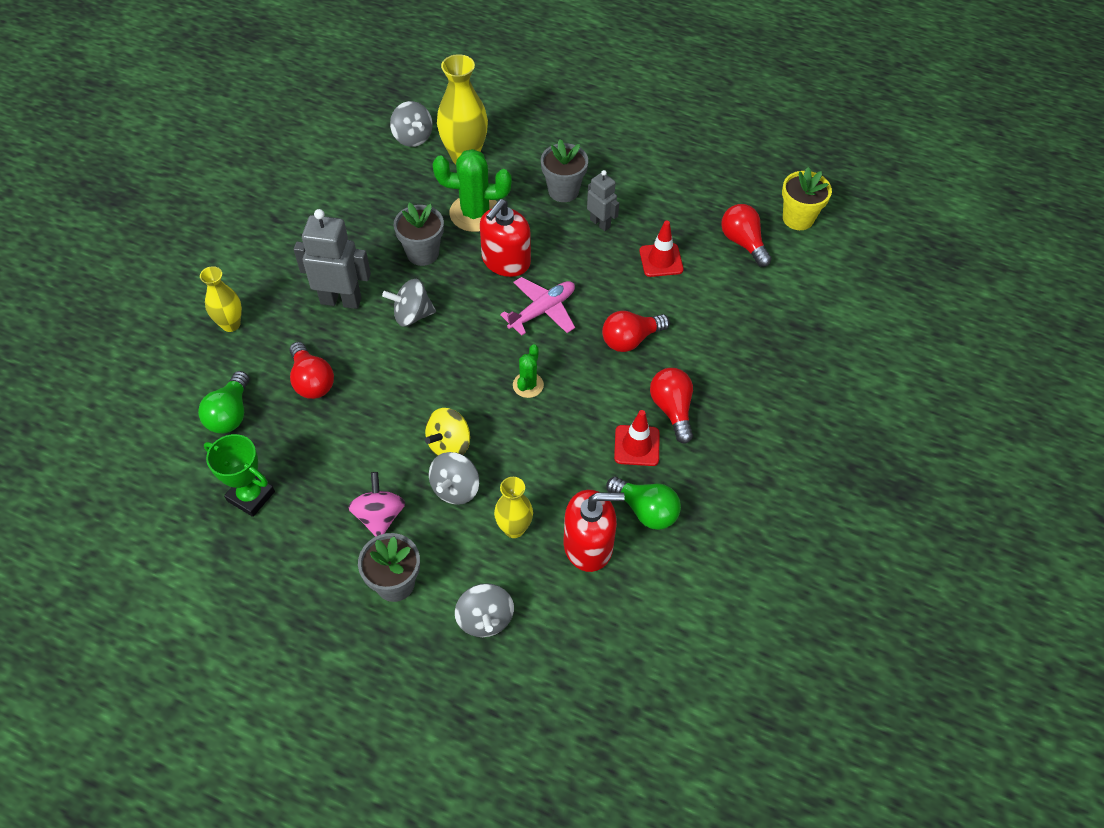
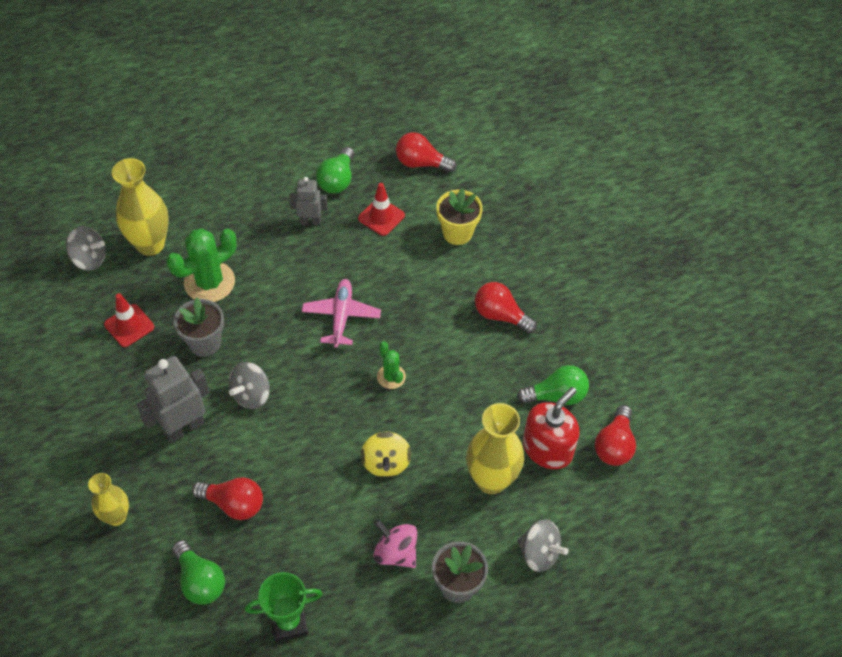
camera: 45 degrees left, 0 degrees up
(455, 488) = (424, 488): grey spinning top -> none
(506, 261) = (274, 301): red soap dispenser -> none
(514, 528) = (491, 480): yellow vase -> yellow vase, size x1.65
(563, 191) = (256, 216): grey flower pot -> none
(630, 339) = (423, 289): red light bulb -> red light bulb (614, 445)
(636, 445) = (505, 358): red traffic cone -> red traffic cone (129, 325)
(657, 208) = (337, 180): none -> green light bulb
(798, 218) = (438, 119): yellow flower pot -> yellow flower pot (457, 233)

